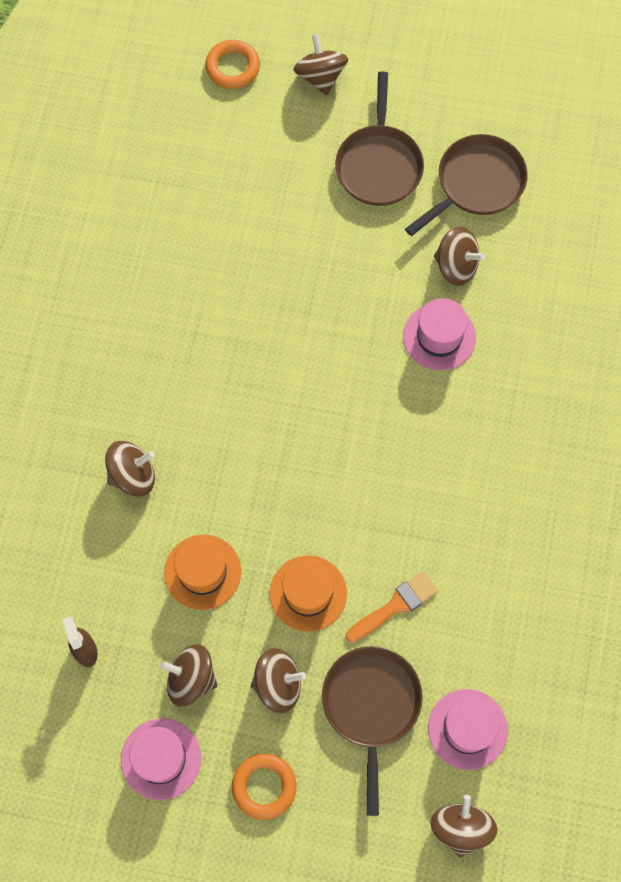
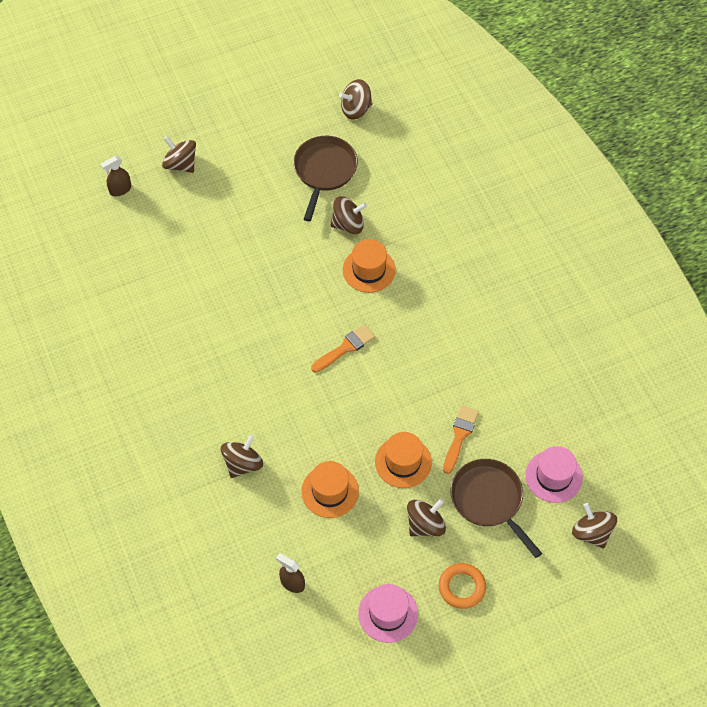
camera: 35 degrees left, 10 degrees down
(191, 679) = (371, 556): brown spinning top -> brown spinning top (356, 109)
(232, 67) = (120, 190): orange ring -> brown spray bottle
(344, 413) = (345, 348): none -> orange brush
(379, 165) = (256, 194): brown pan -> none
(439, 337) = (369, 270): pink hat -> orange hat

